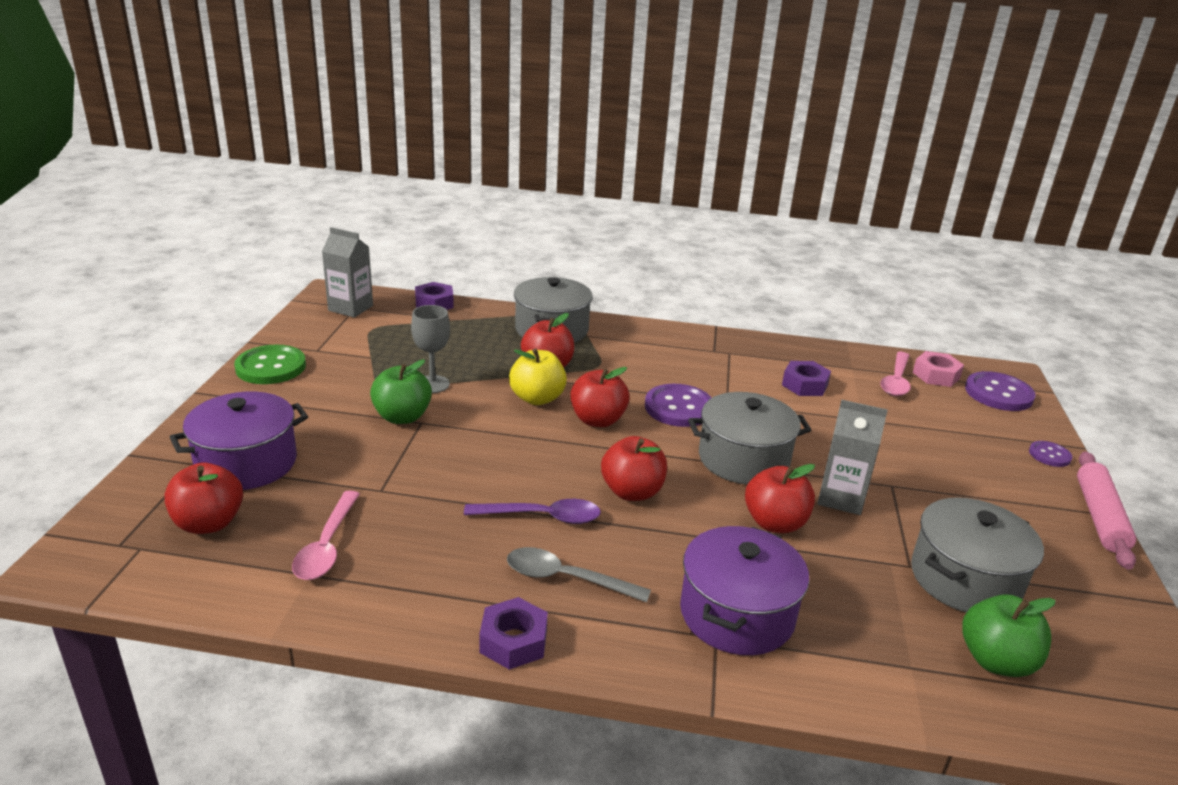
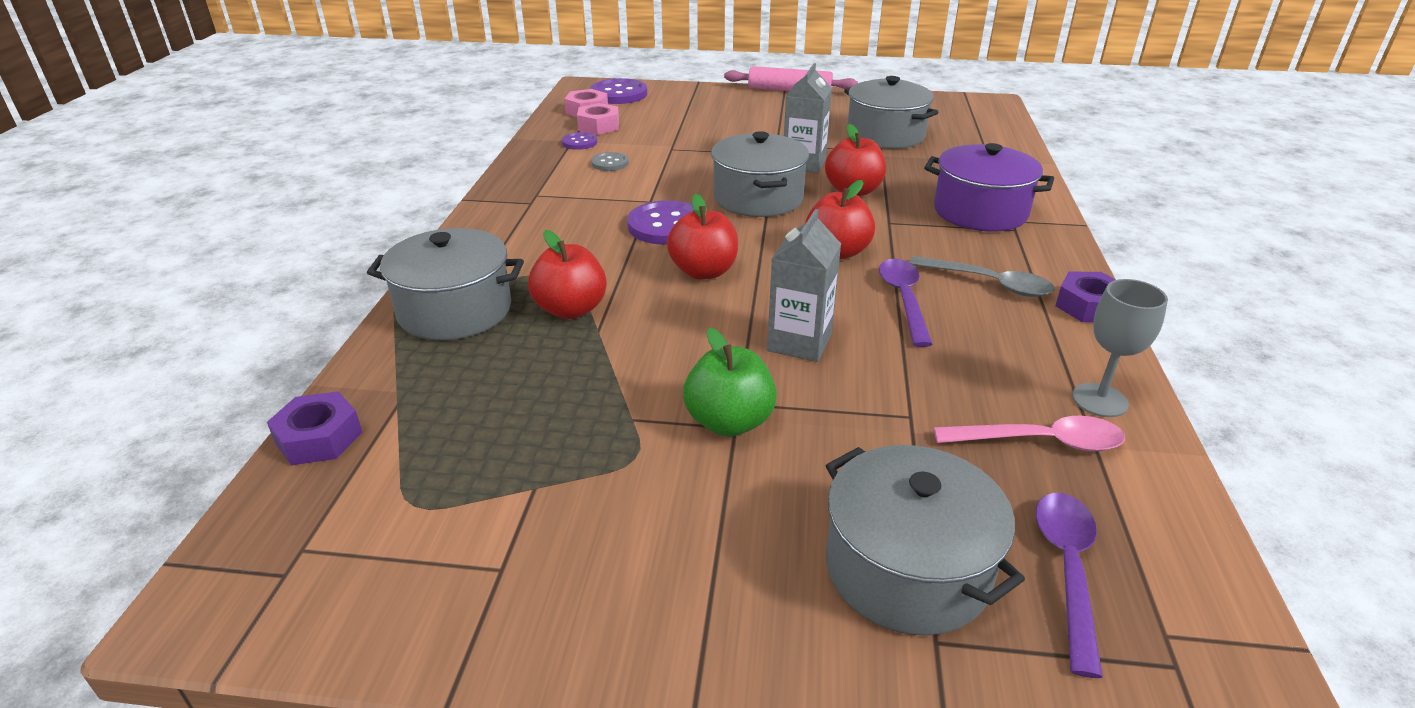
camera: 90 degrees left, 5 degrees up
(209, 523) = (1067, 570): red apple -> purple spoon
(246, 463) = (907, 569): purple pot -> grey pot
(271, 367) = (574, 627): green button -> none
(350, 308) = (303, 556): grey carton -> grey carton (799, 342)
(432, 384) = (629, 405): grey goblet -> grey goblet (1099, 400)
(537, 398) = (659, 313): yellow apple -> none
(566, 578) = (989, 283): grey spoon -> grey spoon turned 75 degrees counterclockwise
(804, 385) = (610, 163): purple nut -> grey button
(896, 381) = (598, 126): pink spoon -> pink nut
(996, 661) = (964, 137): green apple -> none
(1049, 455) = (713, 92): purple button -> purple button (579, 142)

